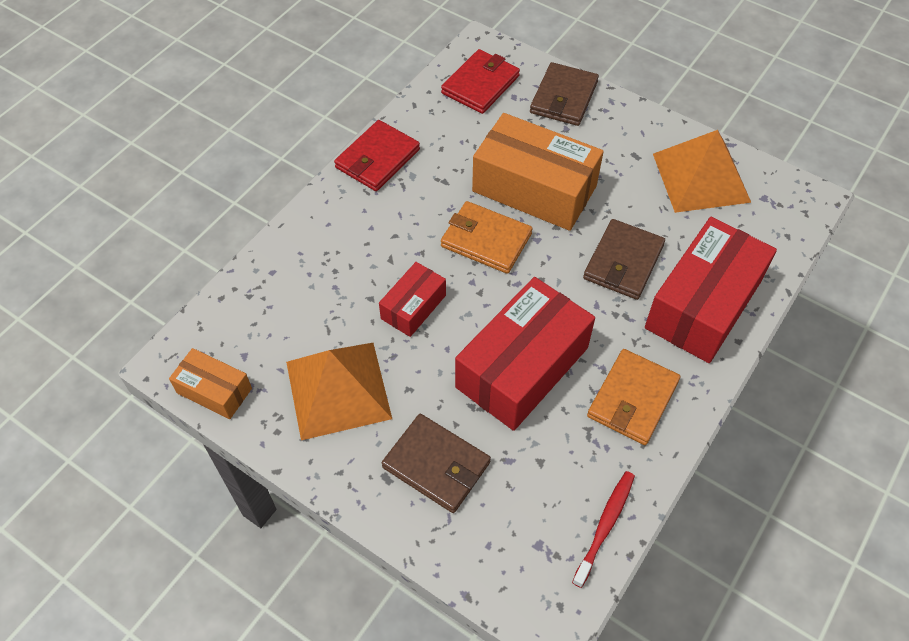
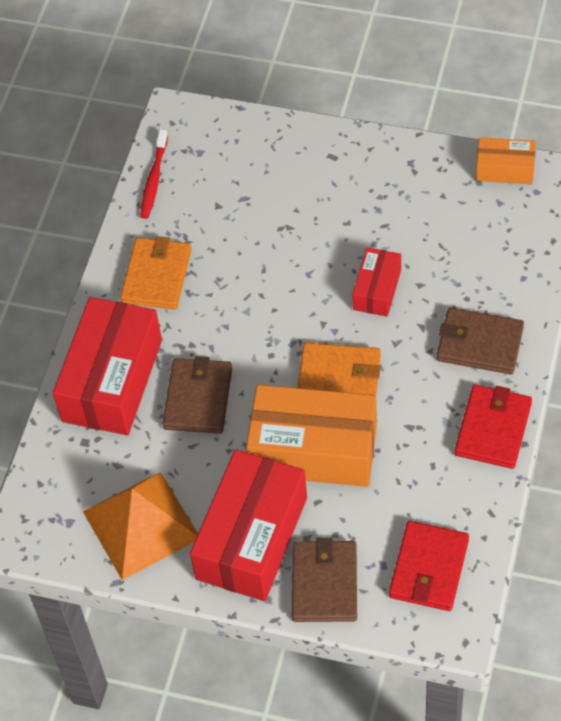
camera: 165 degrees right, 0 degrees up
(338, 389) = (404, 203): orange pyramid -> none
(436, 465) = (298, 177): brown wallet -> brown wallet (479, 344)
(522, 367) = (259, 270): red box -> red box (252, 538)

